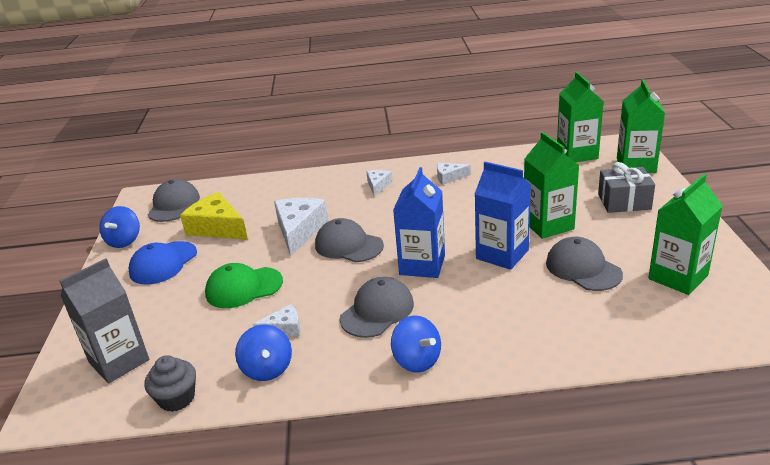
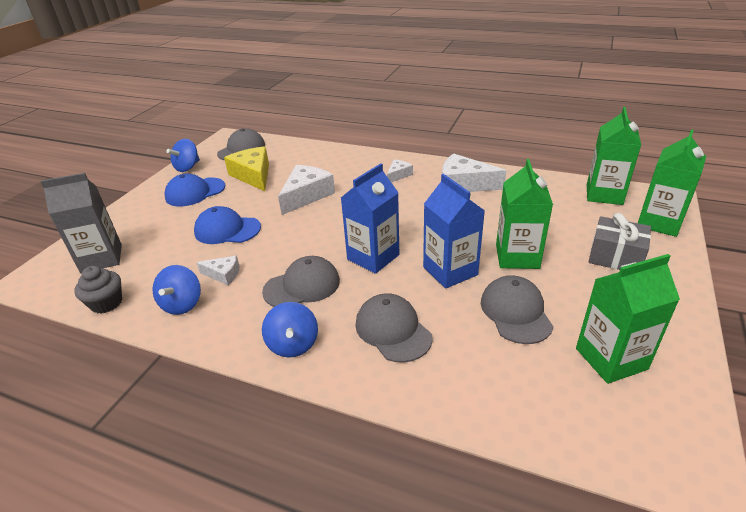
camera: 25 degrees right, 5 degrees up
(244, 288) = (227, 230): green cap -> blue cap
(348, 245) = (331, 220): grey cap -> grey cap (393, 330)
(449, 177) = (464, 184): white cheese -> white cheese, size x1.88

